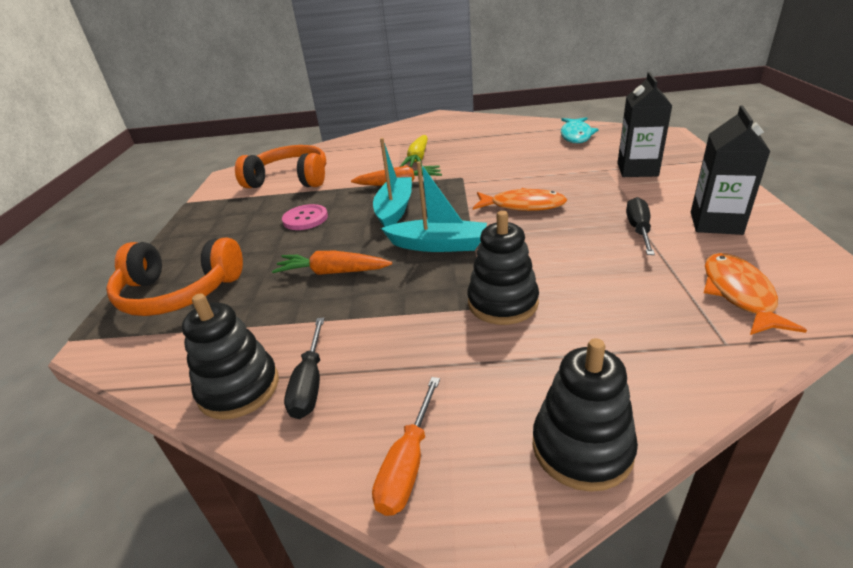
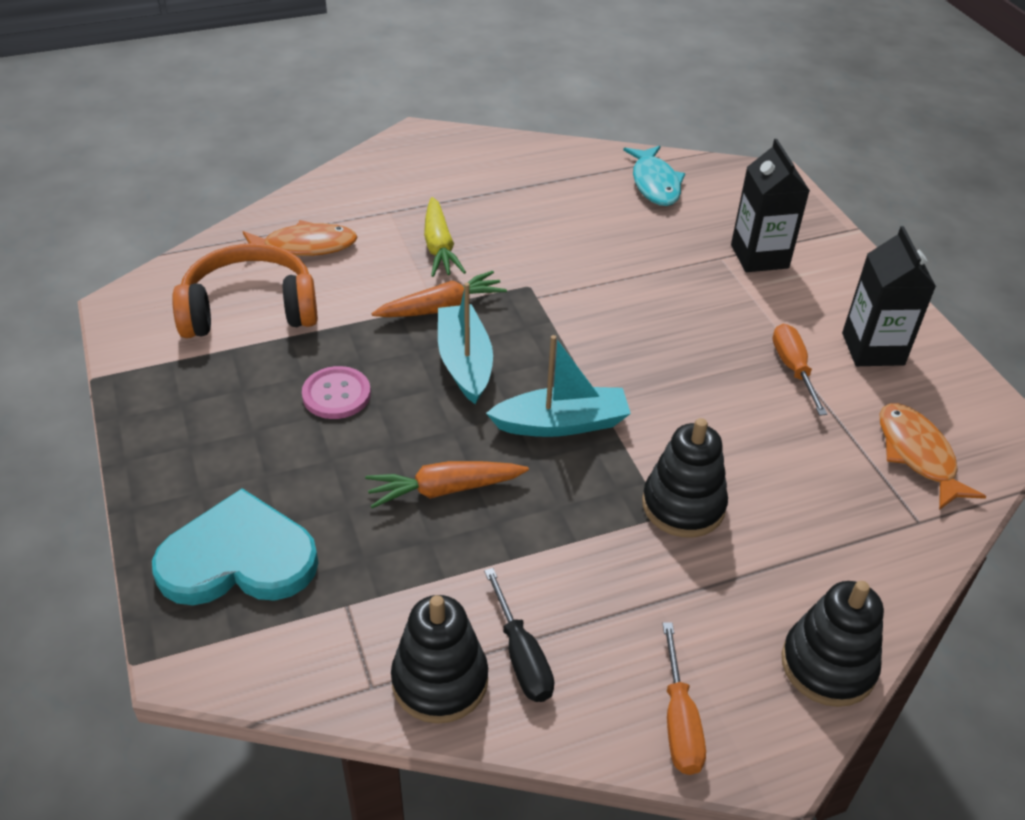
camera: 25 degrees left, 10 degrees up
(179, 292) = (238, 558): orange headphones -> turquoise heart
(523, 205) = (640, 338): orange fish -> orange fish (304, 246)
(638, 229) = (793, 368): black screwdriver -> orange screwdriver

